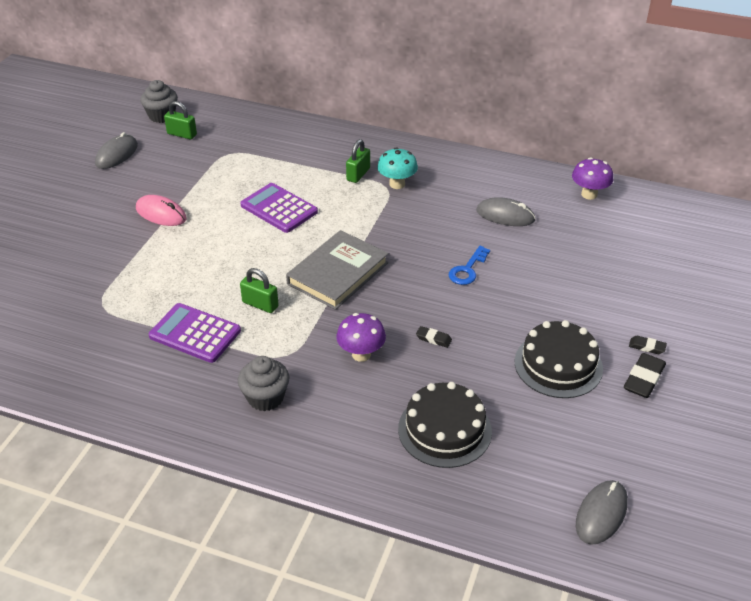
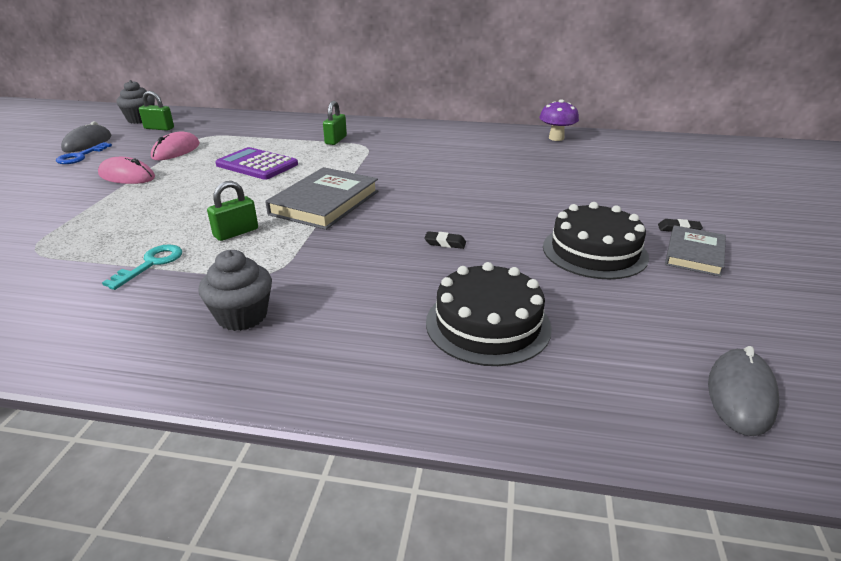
camera: 10 degrees left, 10 degrees down
(195, 334) = (151, 264): purple calculator -> turquoise key
(202, 176) = (176, 151): none -> pink mouse
(260, 304) = (236, 233): green padlock -> green padlock turned 60 degrees counterclockwise
(361, 354) = (363, 263): purple mushroom -> none
(397, 184) = (375, 143): turquoise mushroom -> none
(467, 270) = (463, 190): blue key -> blue key (80, 156)
(505, 215) = (485, 154): grey mouse -> none
(644, 379) = (694, 254): black eraser -> grey book

